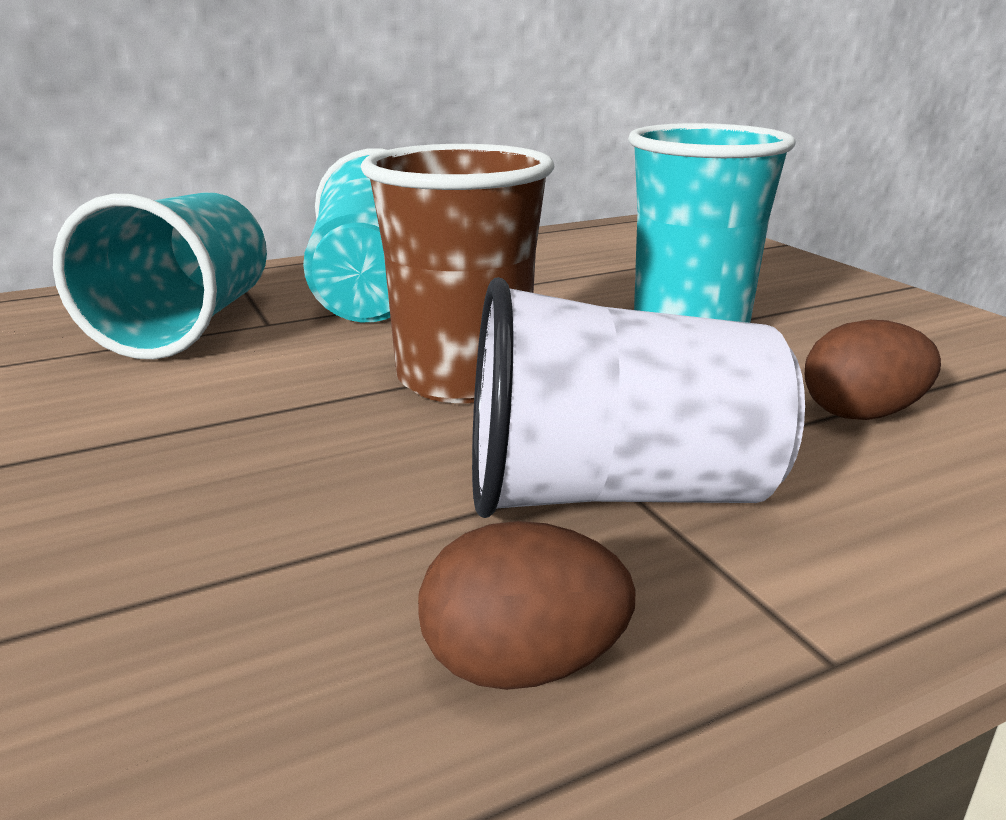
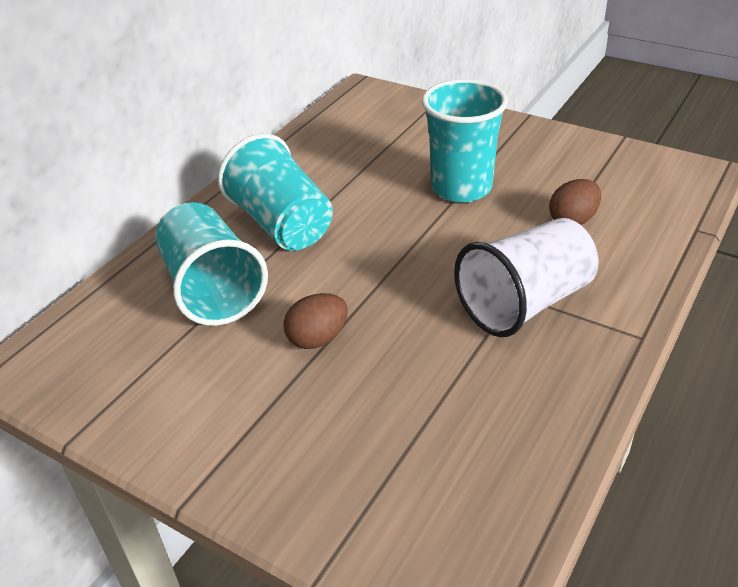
camera: 30 degrees left, 15 degrees up
(463, 379) = (401, 267): brown cup -> none
(522, 665) = (564, 382): brown egg -> brown egg (318, 338)

